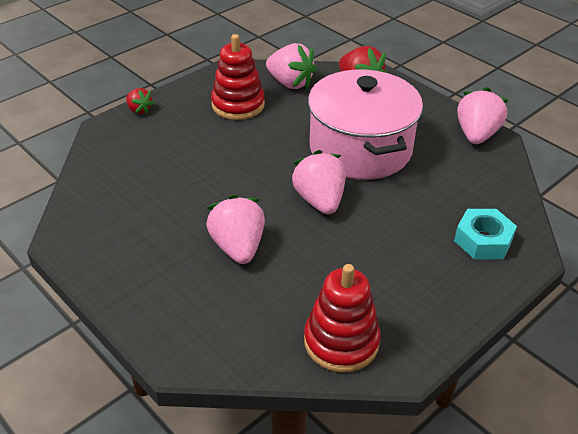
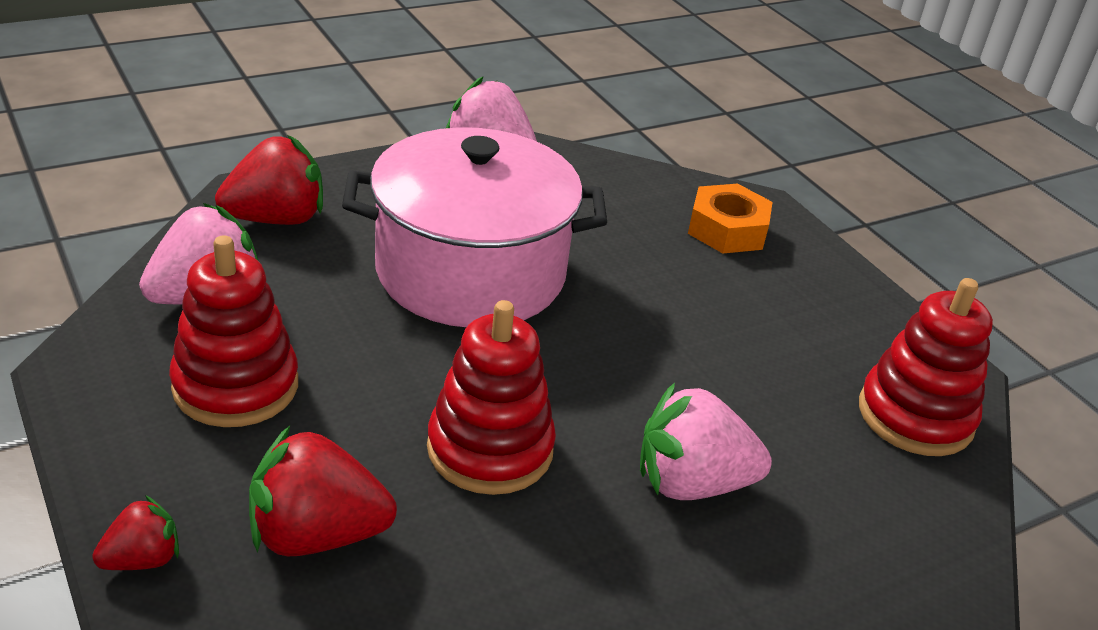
camera: 80 degrees left, 5 degrees down
(164, 144) = (316, 534): none -> red strawberry
(232, 178) = (490, 449): none -> red stacking toy
(319, 200) = (594, 354): pink strawberry -> none
(483, 240) = (727, 230): turquoise nut -> orange nut

